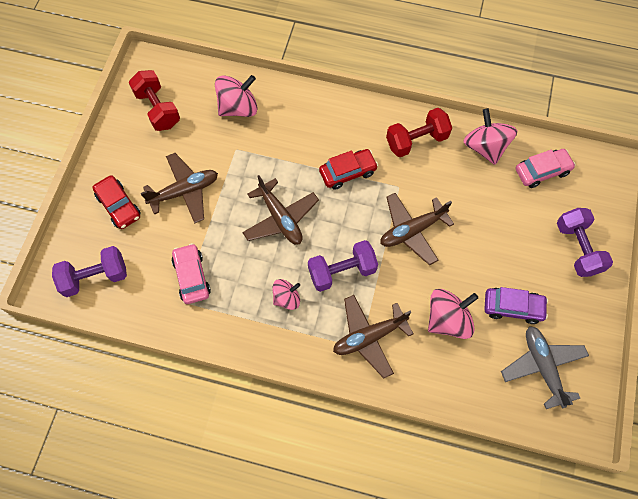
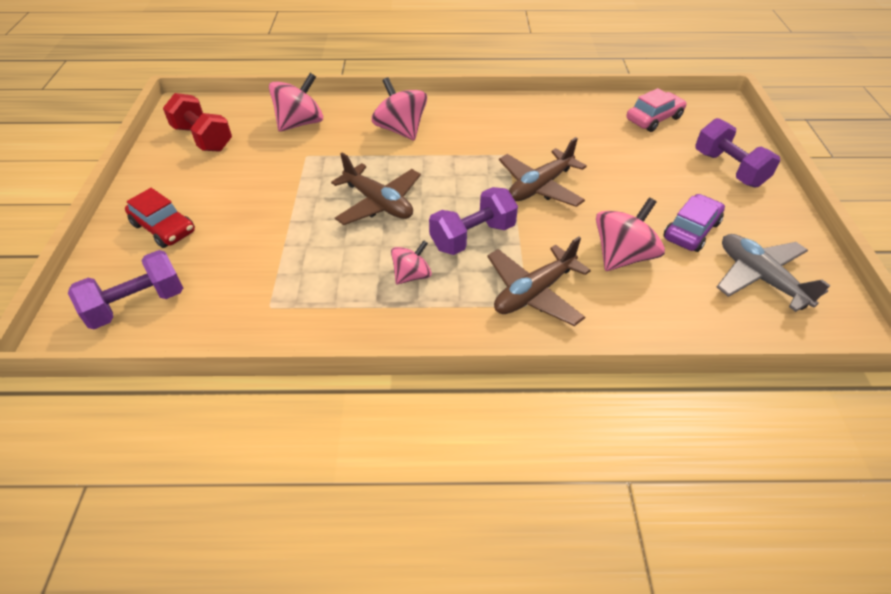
camera: 15 degrees left, 20 degrees down
(184, 191) = (250, 200): brown plane -> none
(192, 277) = (277, 278): pink car -> none
(348, 172) = (445, 153): red car -> none
(416, 140) = (510, 117): red dumbbell -> none
(485, 147) = (585, 111): pink spinning top -> pink spinning top (400, 130)
(513, 307) = (691, 230): purple car -> purple car turned 45 degrees counterclockwise

